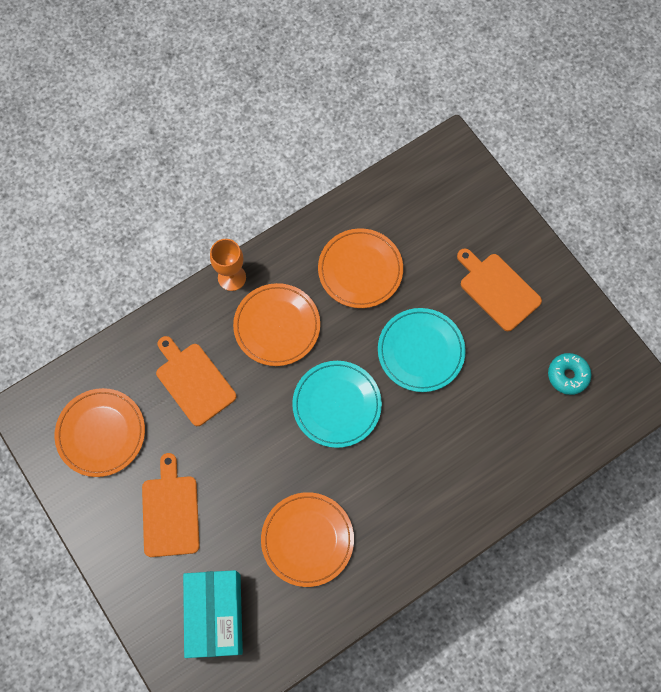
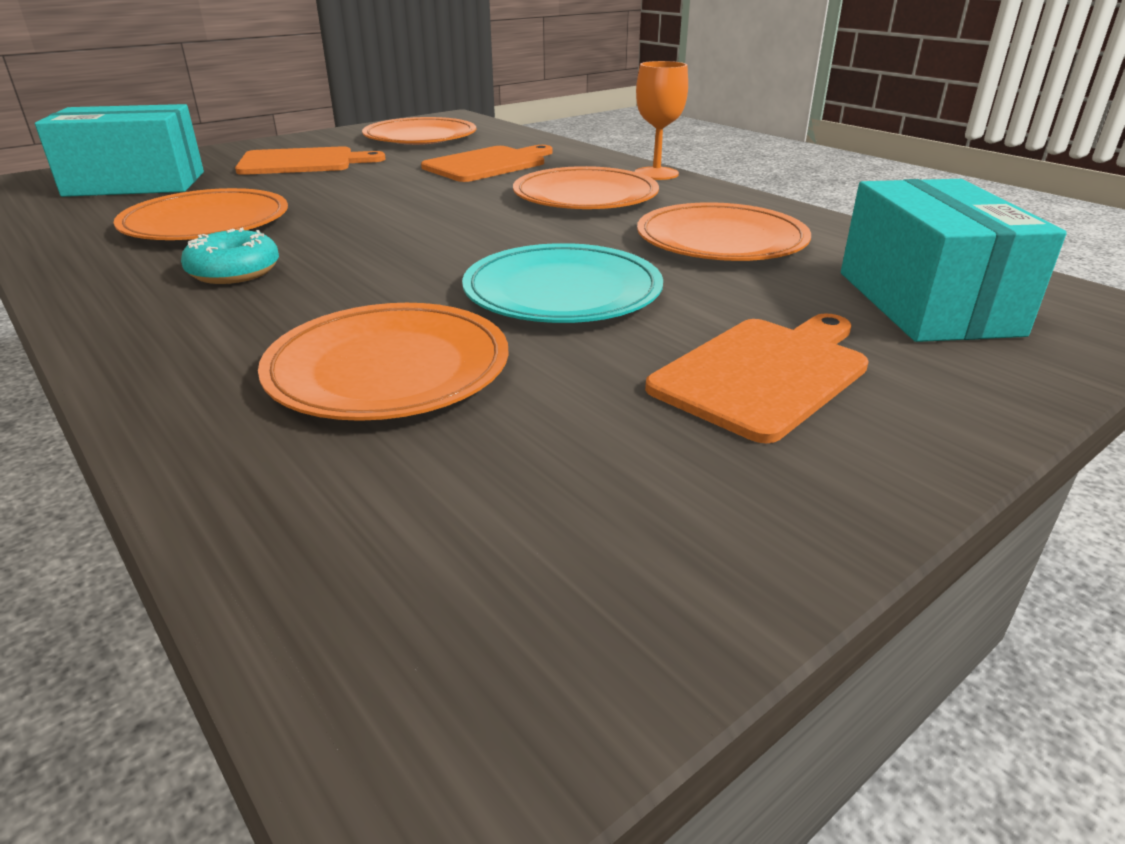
camera: 85 degrees right, 40 degrees down
(337, 405) = (444, 233): turquoise plate -> none
(440, 210) = (926, 302): none -> turquoise box
(489, 418) = (388, 369): none -> orange plate
(567, 375) = (517, 500): turquoise donut -> turquoise donut (234, 272)

